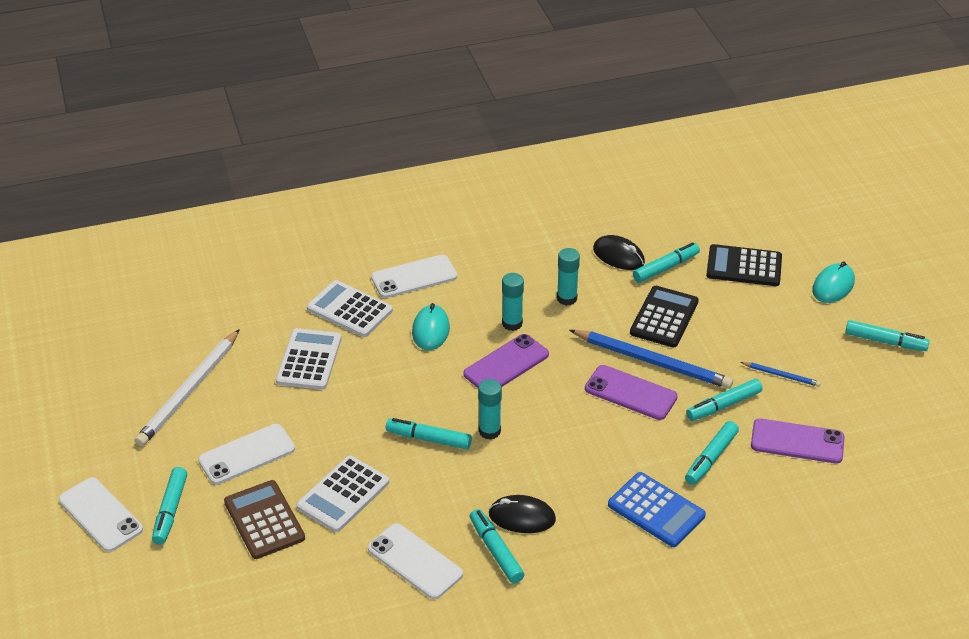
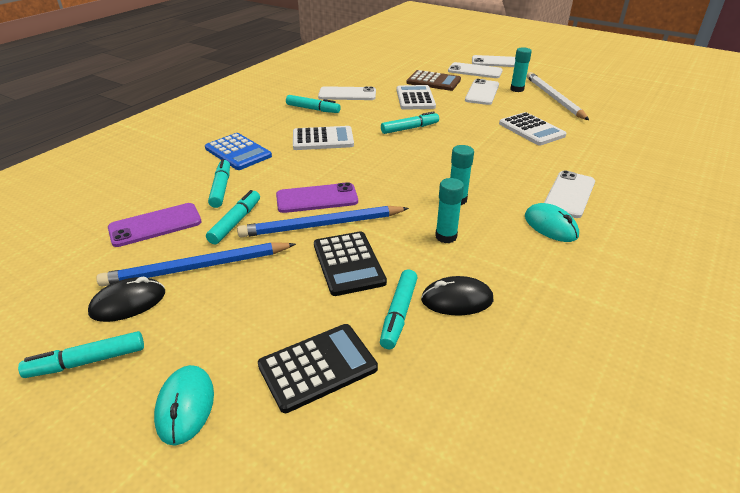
camera: 140 degrees right, 5 degrees down
(170, 511) = (475, 71): turquoise marker -> white phone
(349, 310) = (563, 158): white calculator -> white calculator (323, 139)
(430, 330) = (499, 171): turquoise mouse -> turquoise mouse (550, 226)
(489, 431) = (382, 144): turquoise glue stick -> turquoise glue stick (517, 89)
(506, 364) = (423, 176): purple phone -> none
(522, 517) = (315, 123): black mouse -> black mouse (128, 303)
(656, 510) = (238, 152): blue calculator -> blue calculator turned 135 degrees counterclockwise
(781, 375) = (197, 267): blue pencil -> blue pencil, size x2.15

